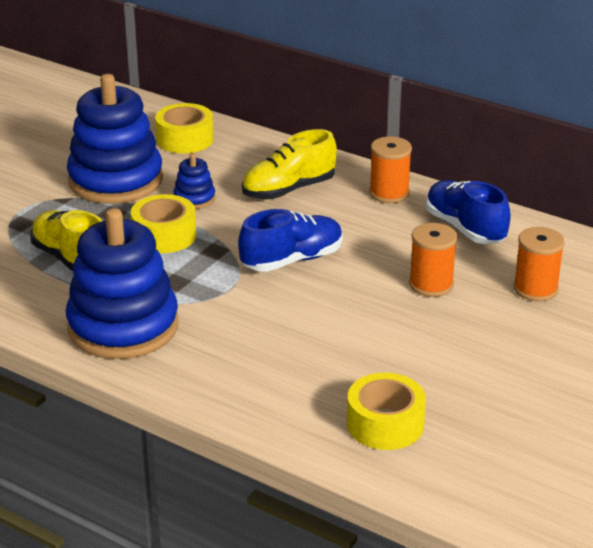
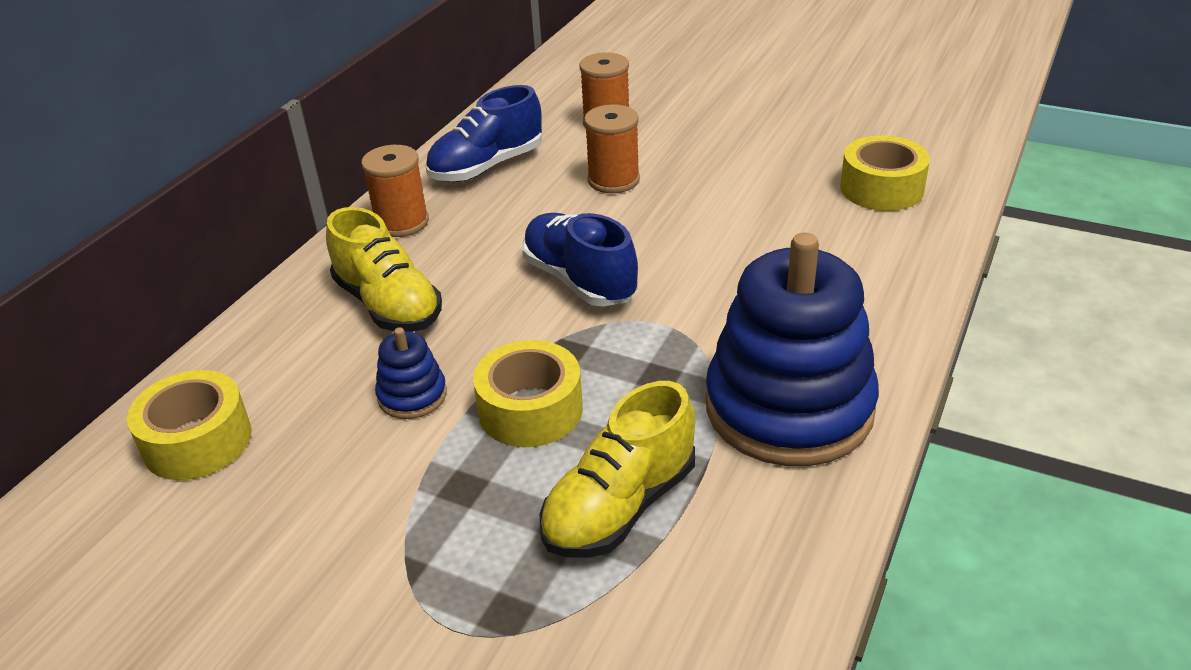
camera: 95 degrees left, 5 degrees up
(116, 180) = (343, 506): blue stacking toy -> none

